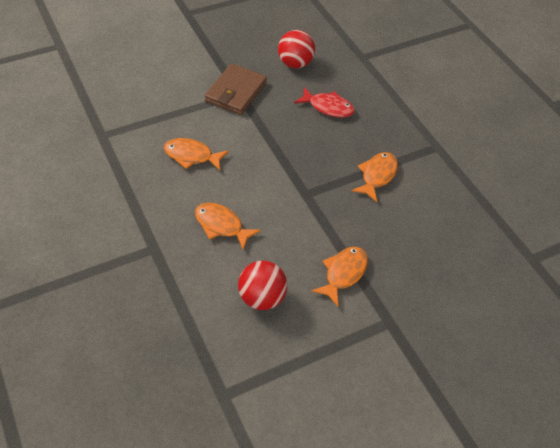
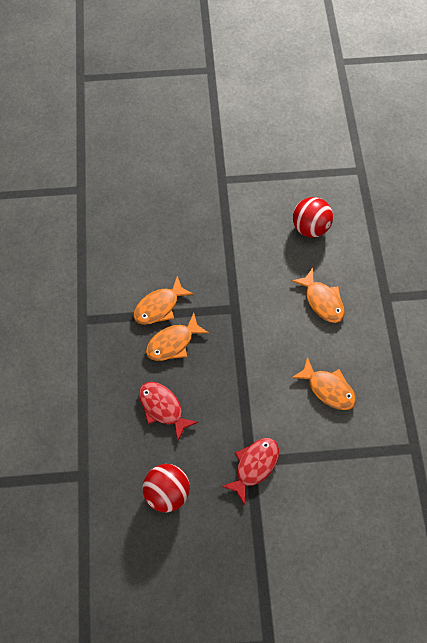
camera: 155 degrees left, 15 degrees up
(235, 92) = (254, 465): brown wallet -> red fish
(343, 273) = (237, 225): orange fish -> orange fish (173, 342)

